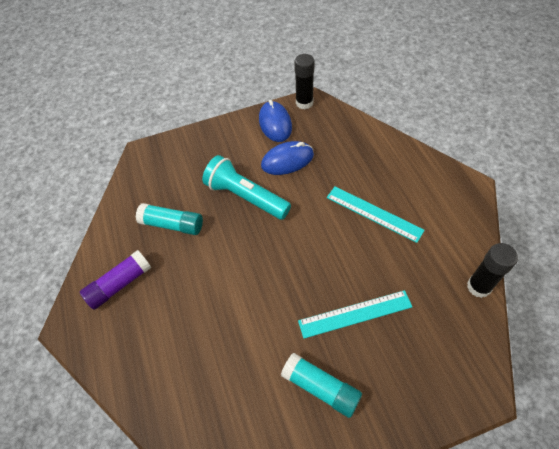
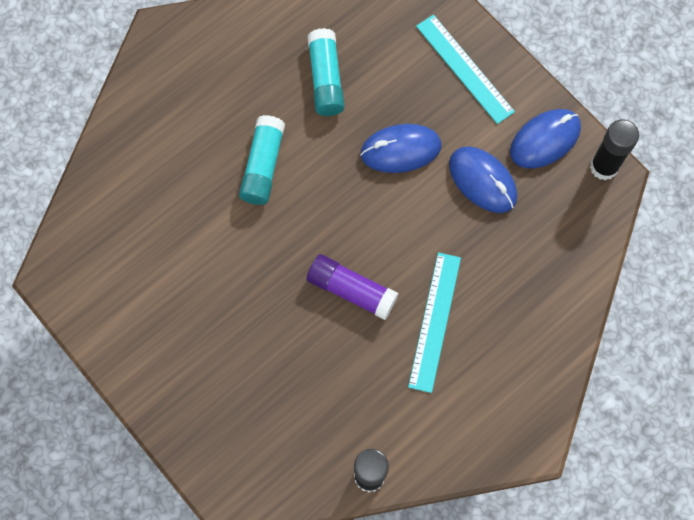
camera: 65 degrees right, 15 degrees up
(119, 284) = (226, 59): purple glue stick -> purple glue stick (351, 290)
(246, 197) = (400, 150): turquoise flashlight -> blue mouse
(321, 387) = (181, 324): turquoise glue stick -> turquoise glue stick (263, 166)
(355, 314) = (280, 336): turquoise ruler -> turquoise ruler (464, 68)

